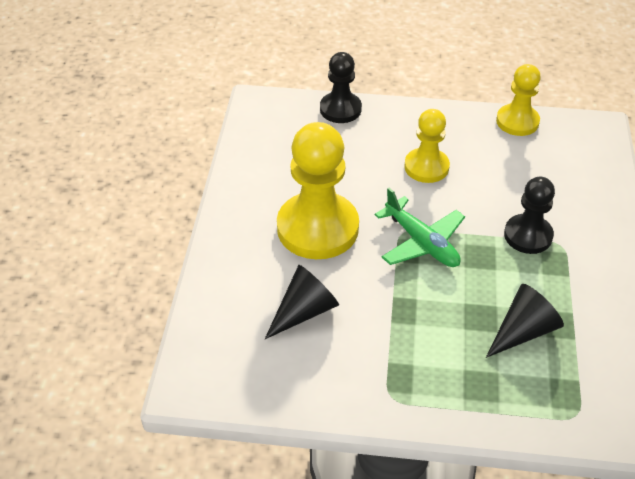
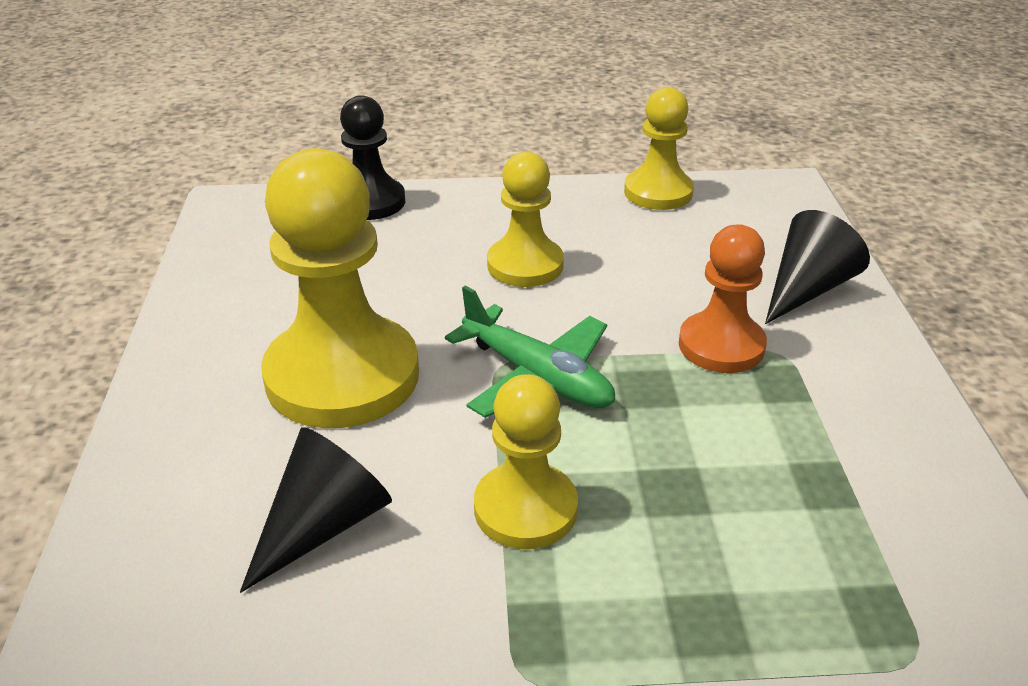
camera: 10 degrees left, 10 degrees down
(404, 316) = (525, 509): none -> yellow pawn
(523, 331) = (760, 504): black cone -> black cone (807, 289)
(528, 235) = (721, 345): black pawn -> orange pawn

